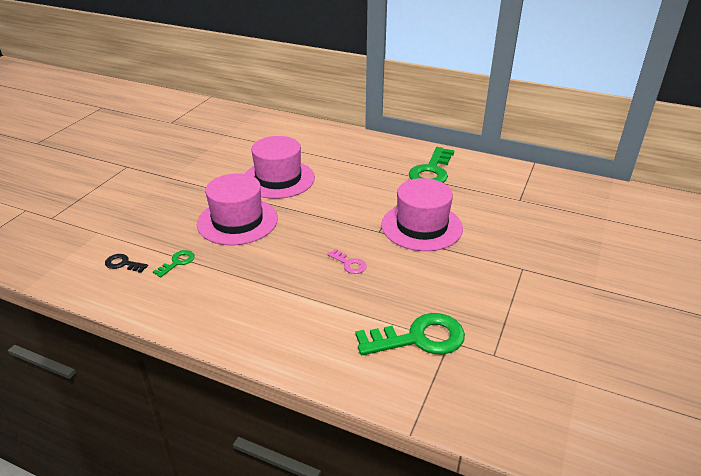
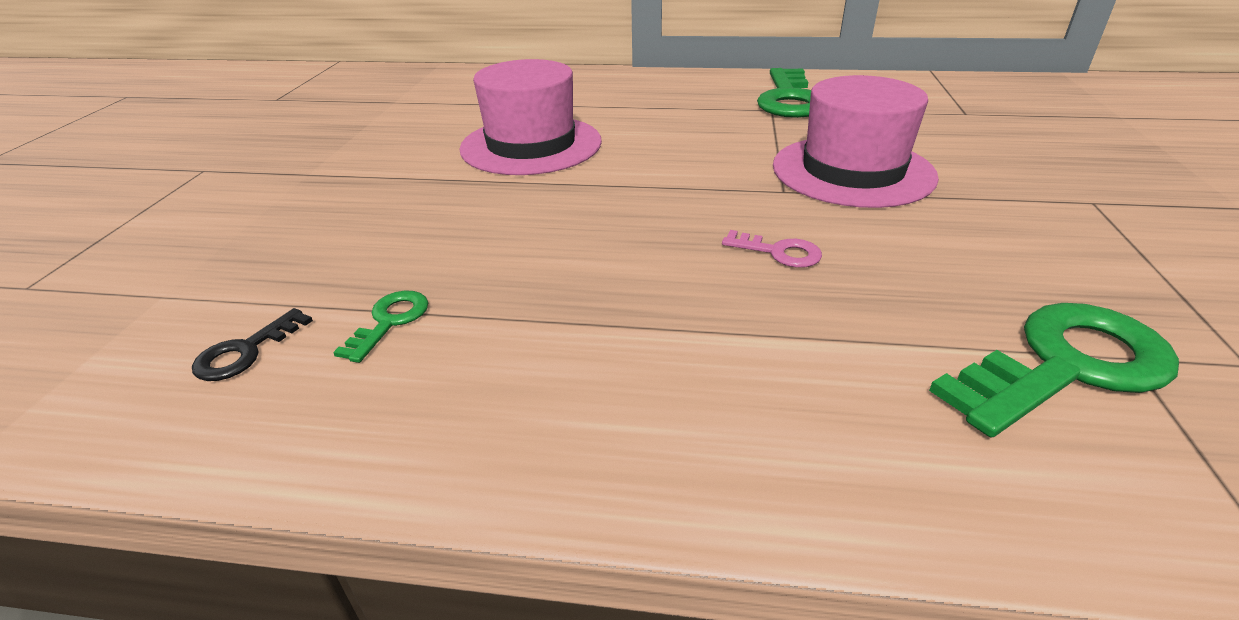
camera: 15 degrees left, 0 degrees up
(123, 264) = (246, 351): black key -> black key turned 60 degrees counterclockwise
(237, 221) = (490, 220): pink hat -> none

